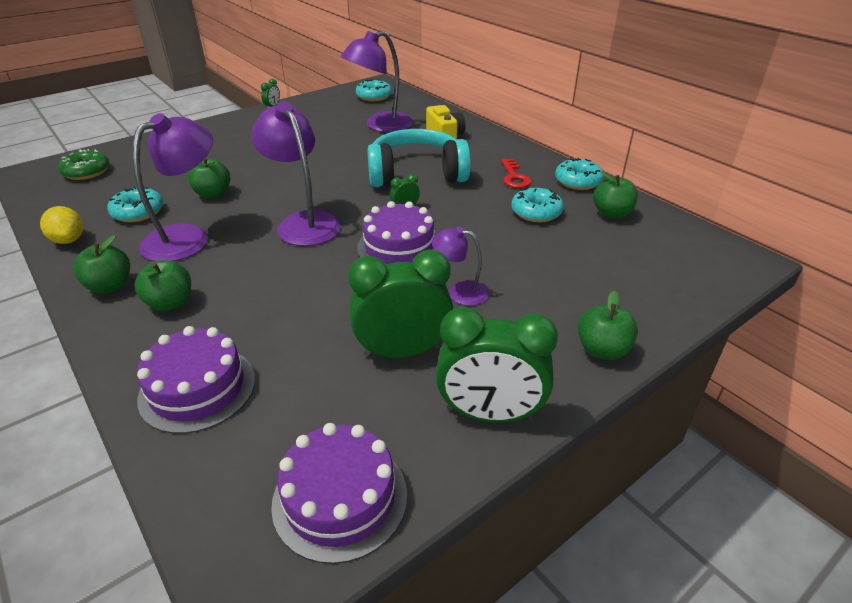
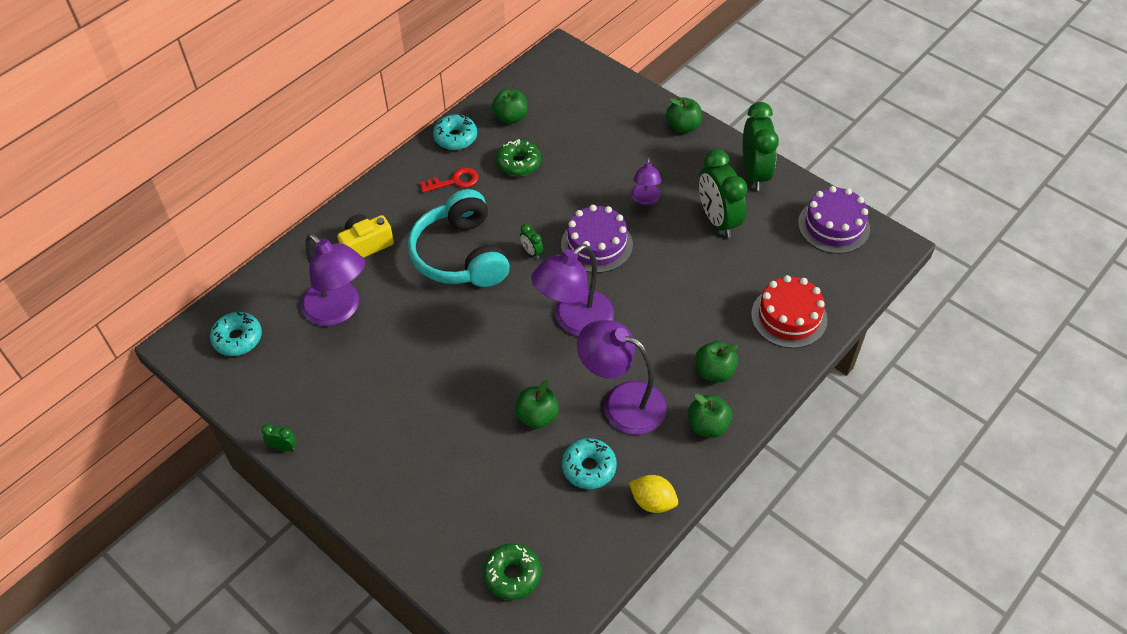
camera: 100 degrees left, 15 degrees up
(69, 240) = (653, 502): yellow lemon -> yellow lemon turned 75 degrees clockwise
(197, 388) = (789, 317): purple cake -> red cake
(536, 212) = (518, 163): turquoise donut -> green donut

